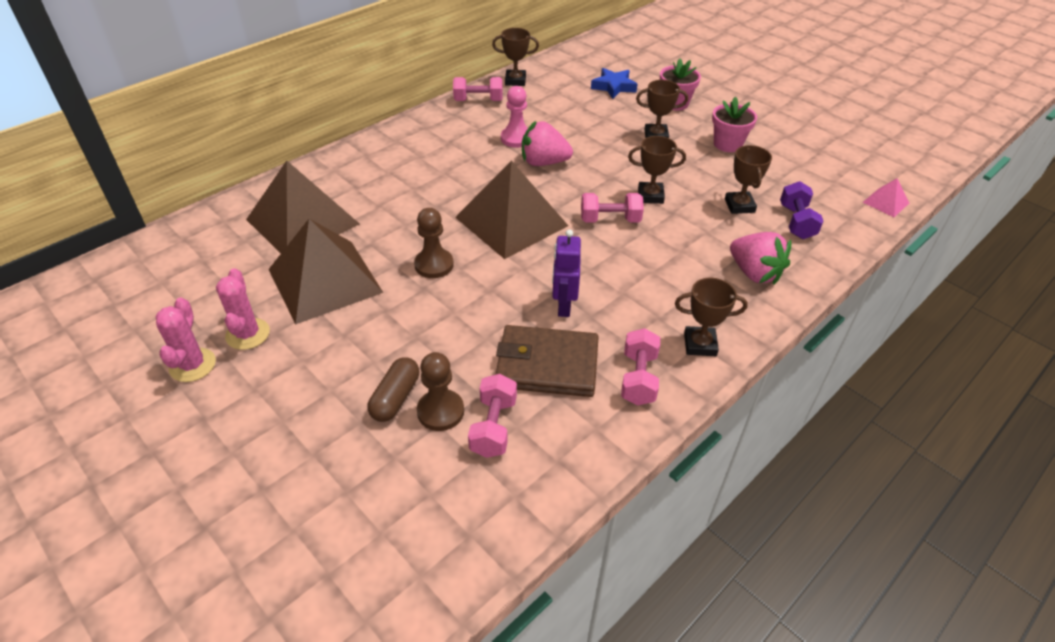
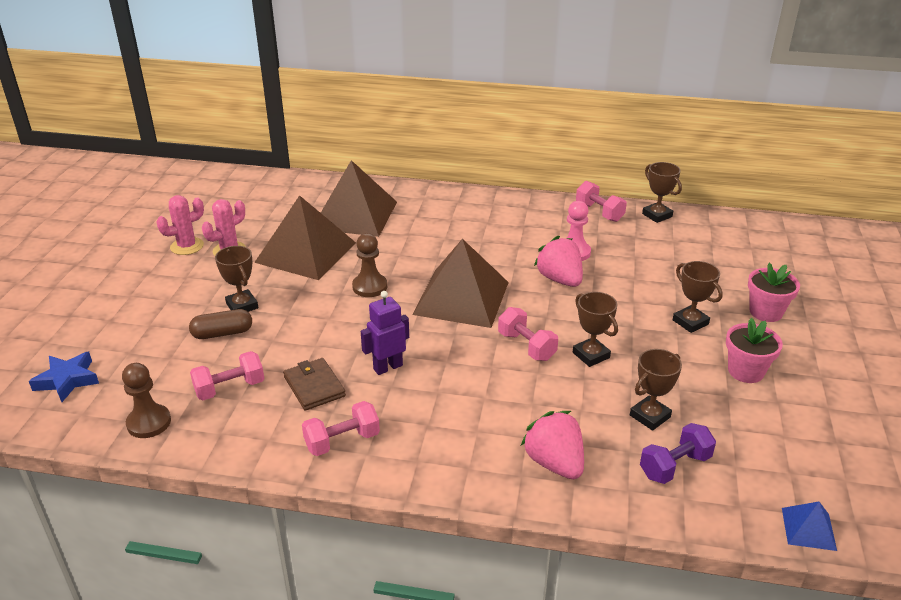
camera: 55 degrees right, 10 degrees down
(440, 411) = (225, 358): brown pawn -> brown pawn (149, 423)
(547, 364) = (314, 386): brown wallet -> brown wallet, size x0.66
(613, 87) = (734, 266): blue star -> blue star (67, 380)
(700, 344) = (417, 462): brown trophy -> brown trophy (242, 306)
(754, 273) = (554, 463): pink strawberry -> pink strawberry turned 135 degrees clockwise
(886, 202) = (808, 529): pink pyramid -> blue pyramid

